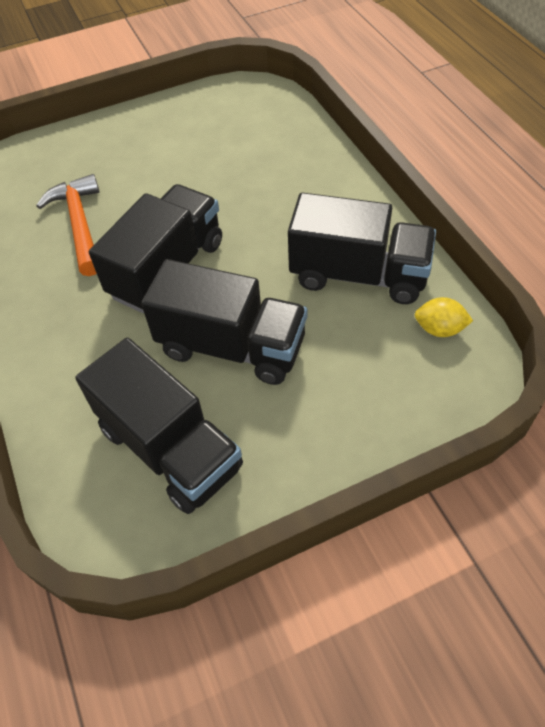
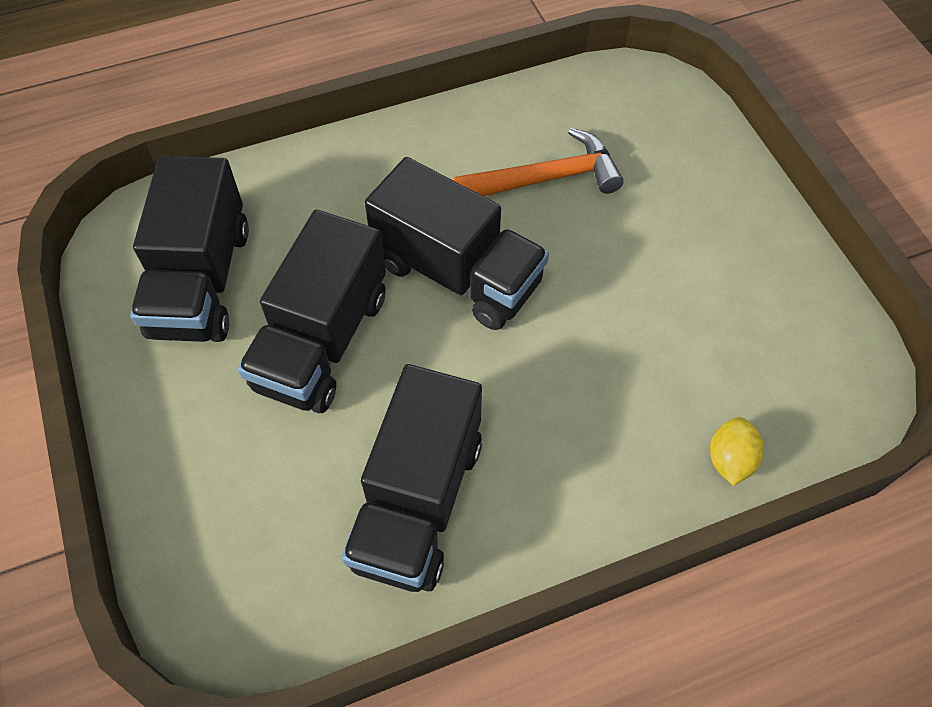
camera: 90 degrees right, 5 degrees up
(170, 448) = (201, 281): black truck -> black truck turned 45 degrees counterclockwise
(439, 329) = (302, 596): yellow lemon -> yellow lemon (730, 460)

